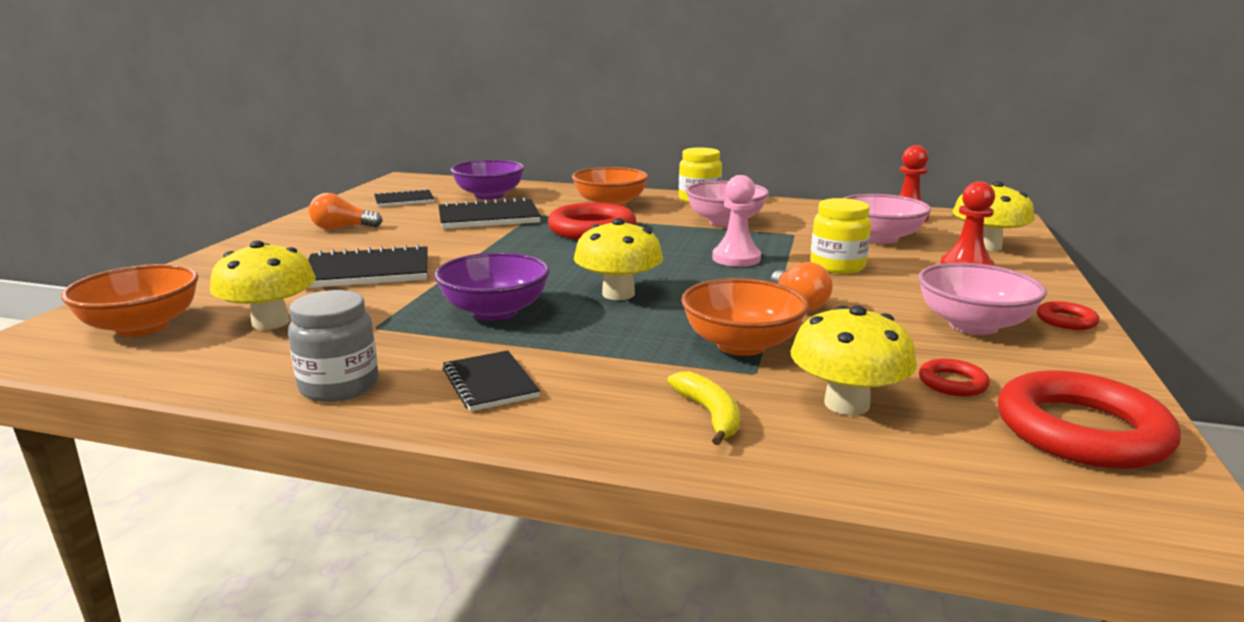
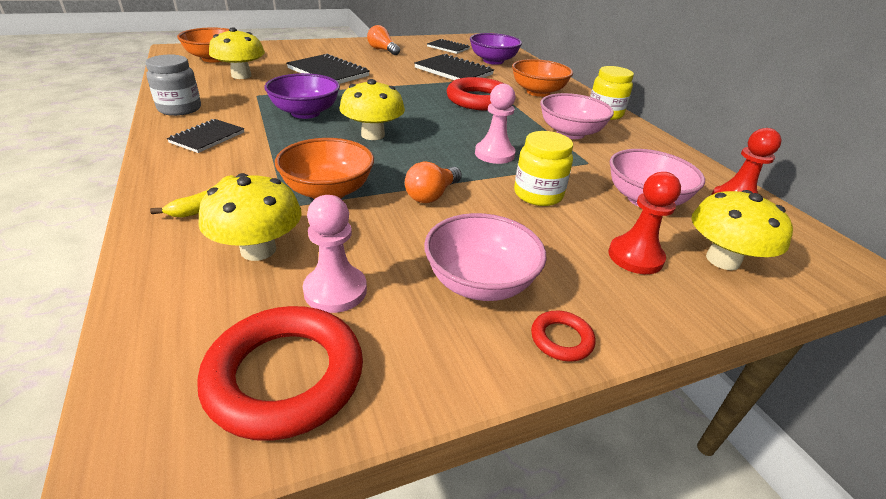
camera: 50 degrees right, 15 degrees up
(952, 383) = (335, 290): red ring -> pink pawn

